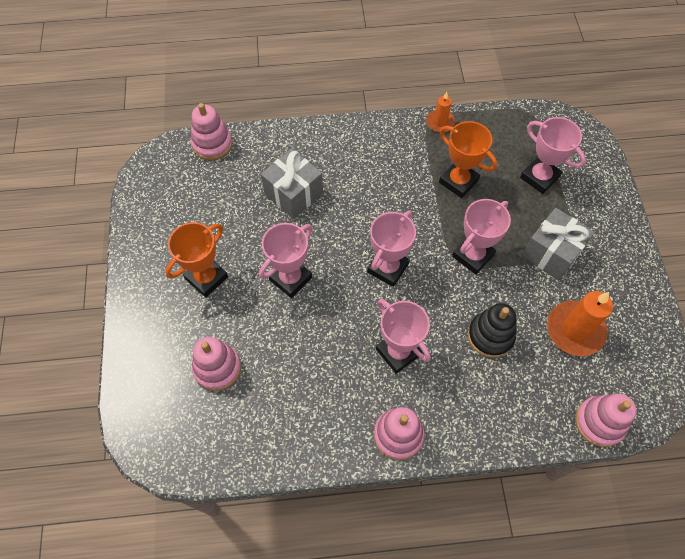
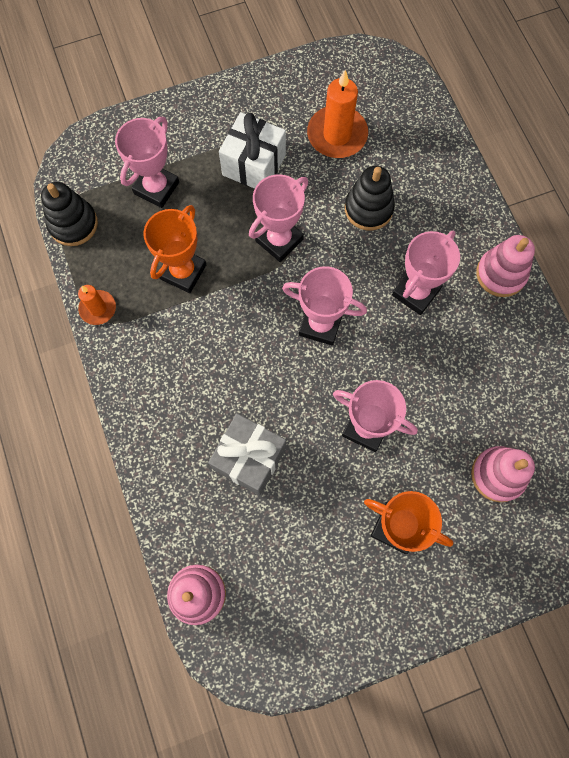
camera: 105 degrees left, 10 degrees up
(473, 255) = (279, 240): pink trophy -> pink trophy turned 75 degrees counterclockwise
(515, 118) = (73, 224): none -> black stacking toy
(551, 253) = (254, 165): grey gift -> white gift
(599, 422) = (424, 106): pink stacking toy -> none

